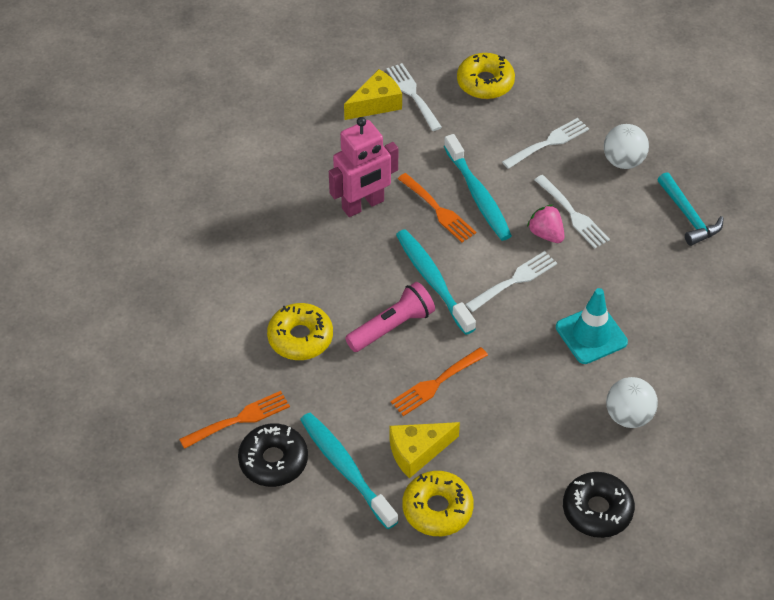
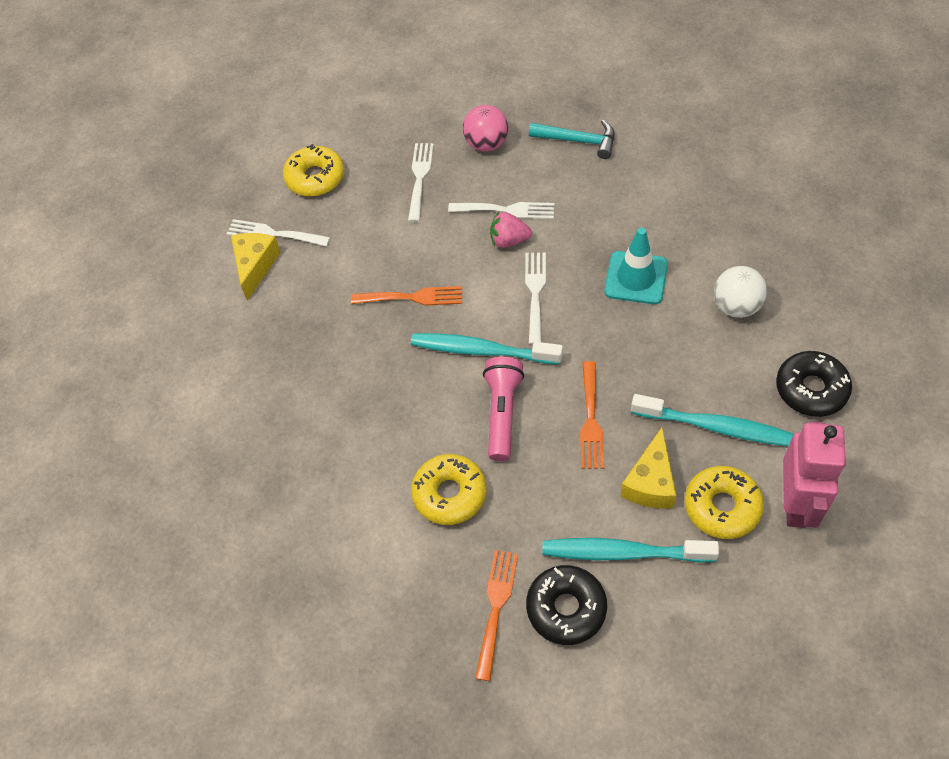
camera: 45 degrees left, 5 degrees up
(363, 205) = (353, 348): pink robot -> pink robot (796, 503)
(478, 195) = (425, 260): turquoise toothbrush -> turquoise toothbrush (715, 427)
(623, 161) = (486, 144): white ball -> pink ball

